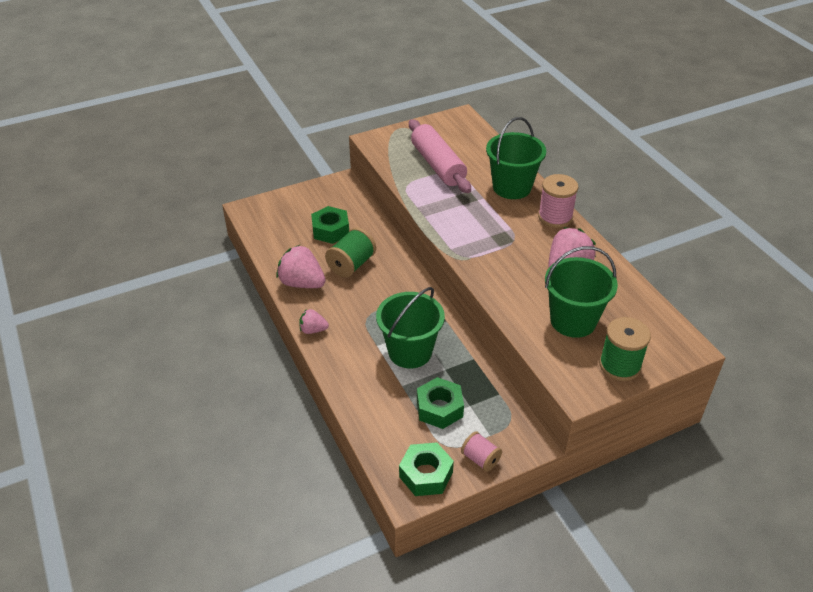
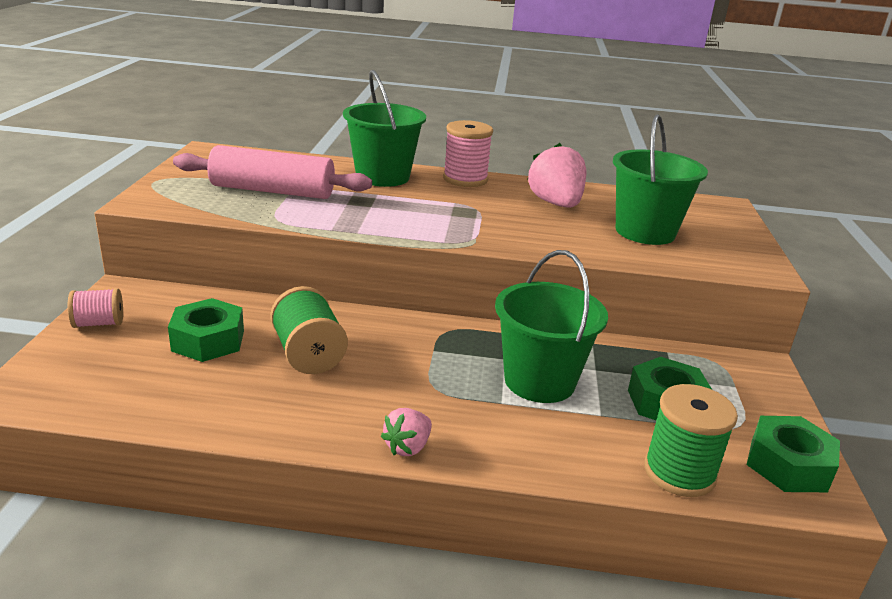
camera: 60 degrees left, 15 degrees down
(302, 283) = (286, 414): pink strawberry -> none
(480, 459) = (775, 410): pink spool -> pink spool (99, 323)
(620, 365) = (734, 238): green spool -> green spool (679, 472)

